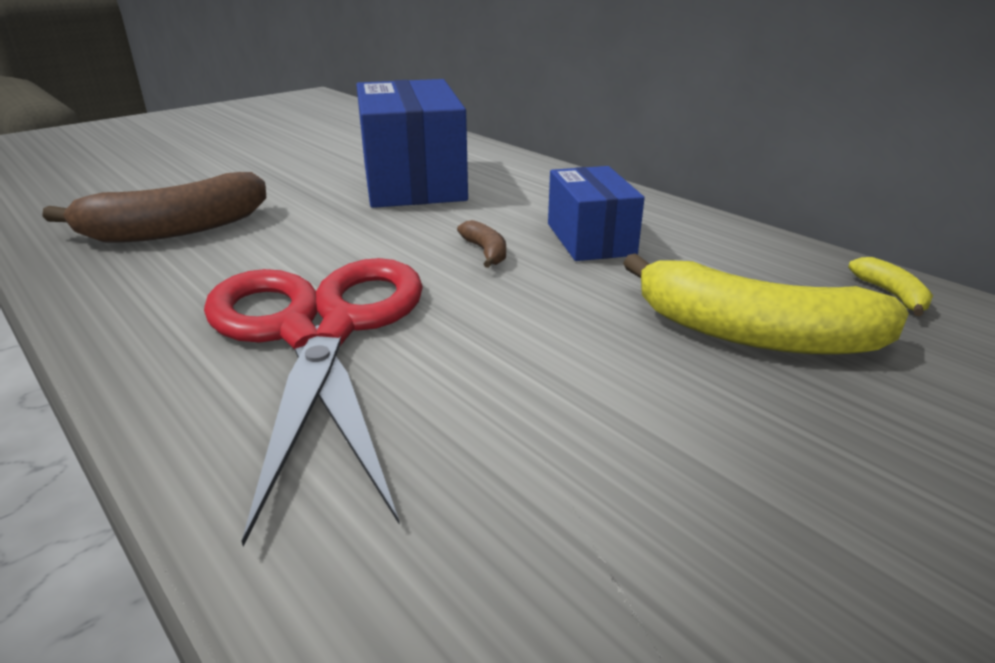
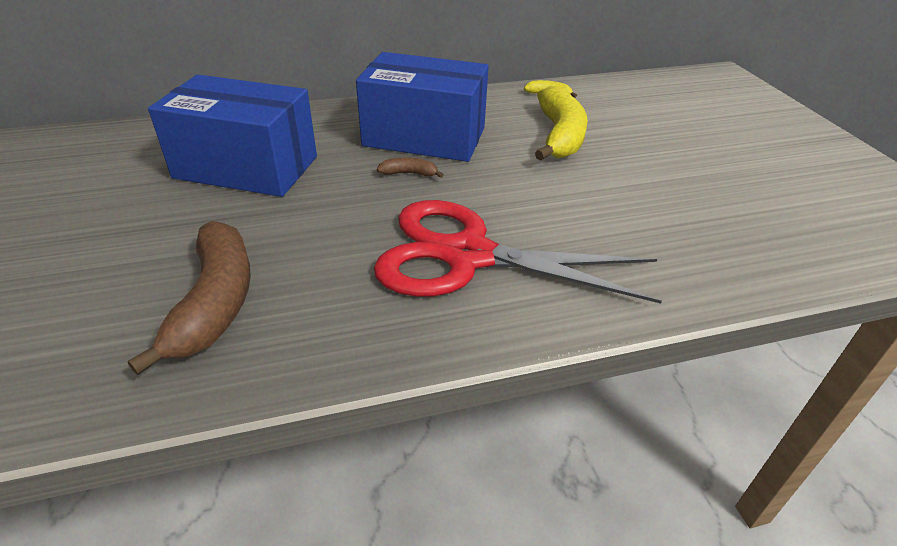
camera: 65 degrees left, 10 degrees up
(590, 239) = (424, 137): blue box -> blue box, size x1.75
(753, 334) = (559, 136): yellow banana -> yellow banana turned 45 degrees counterclockwise

